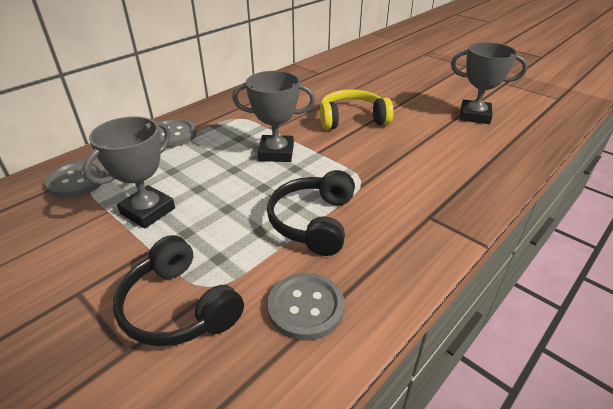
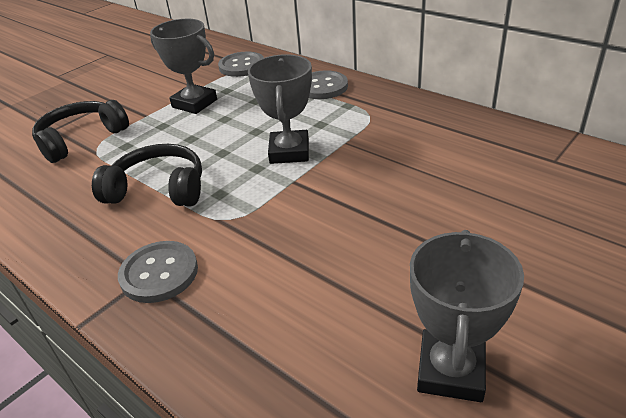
camera: 90 degrees right, 0 degrees up
(305, 307) = (52, 195): grey button -> grey button (159, 273)
(352, 119) = (390, 204): yellow headphones -> none

